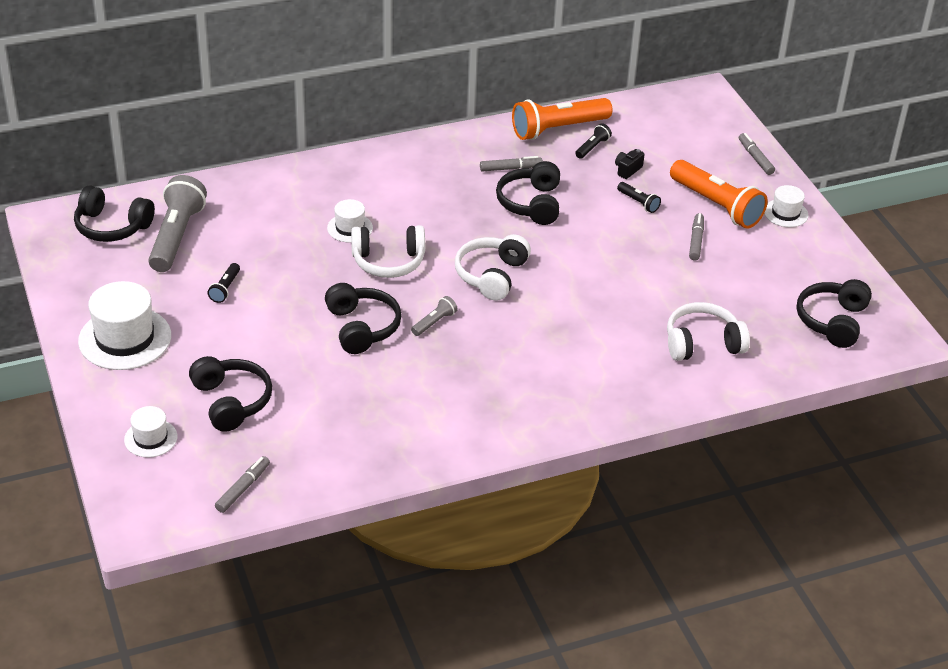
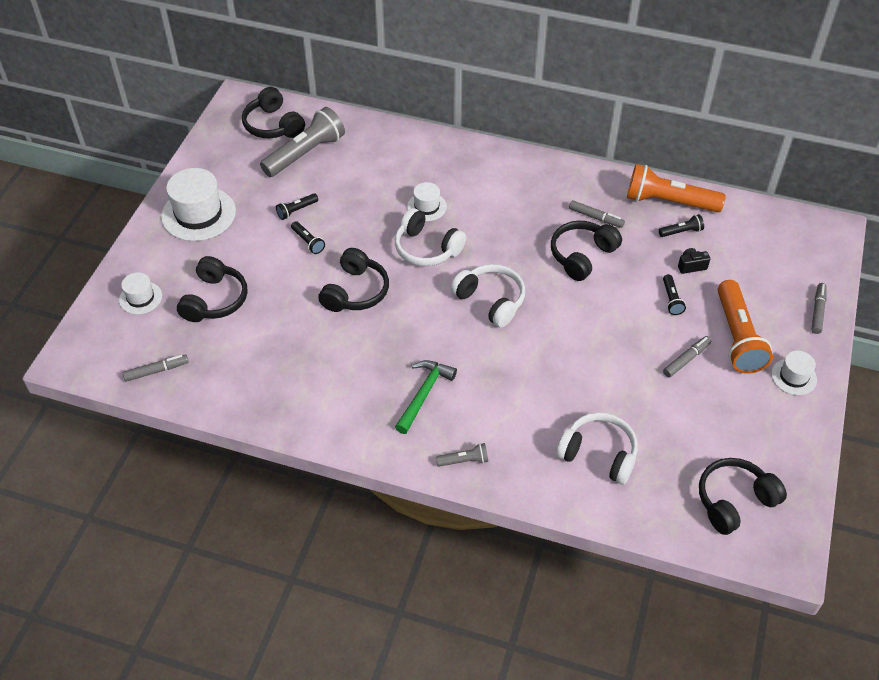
camera: 40 degrees right, 10 degrees up
(268, 309) = (308, 242): none -> black flashlight
(434, 322) = (409, 316): grey flashlight -> grey flashlight (464, 461)
(492, 275) = (490, 301): white headphones -> white headphones turned 75 degrees clockwise
(515, 375) = (424, 394): none -> green hammer

